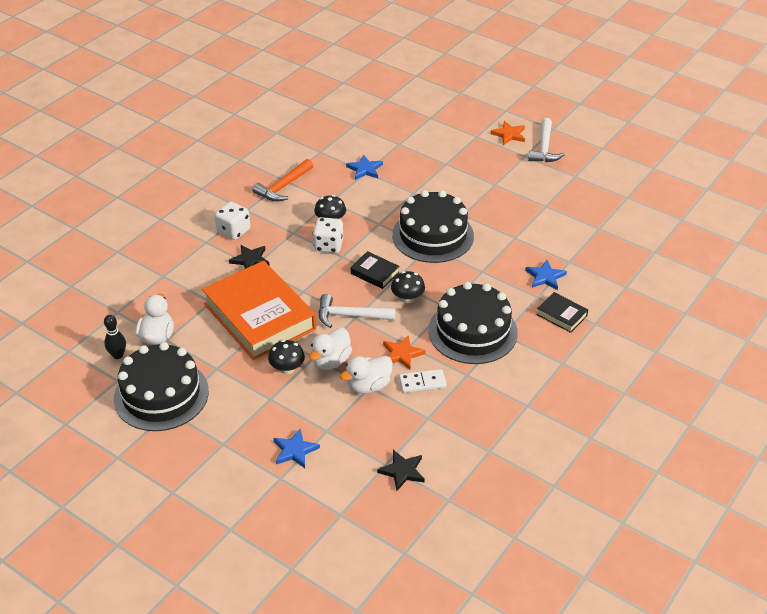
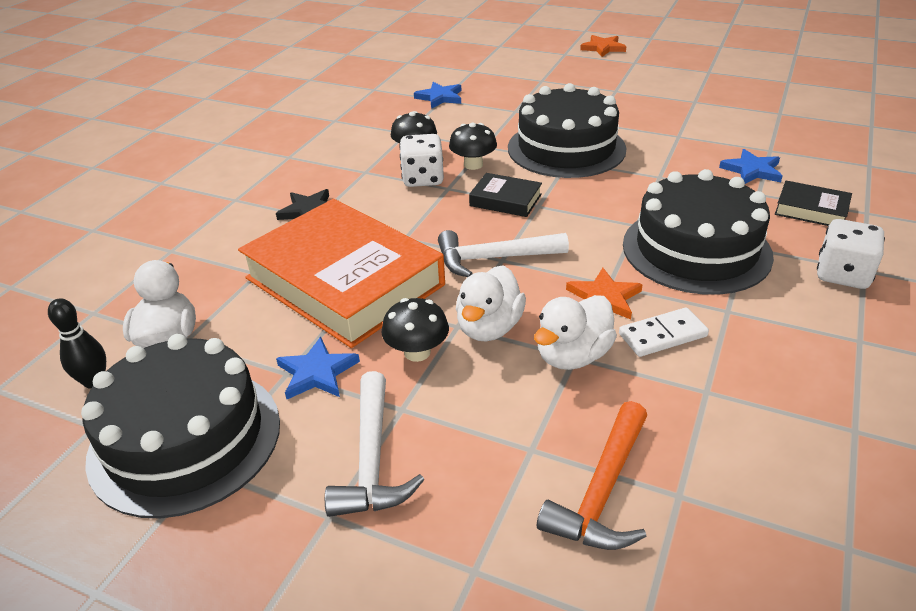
camera: 10 degrees left, 5 degrees down
(233, 231) = (275, 181): white dice -> white dice (842, 274)
(283, 187) = (335, 127): orange hammer -> orange hammer (602, 491)
(295, 450) = (484, 502): blue star -> blue star (317, 373)
(402, 471) = (720, 504): black star -> none
(407, 298) = (571, 223): black mushroom -> black mushroom (473, 165)
(544, 148) = (653, 53): white hammer -> white hammer (371, 459)

